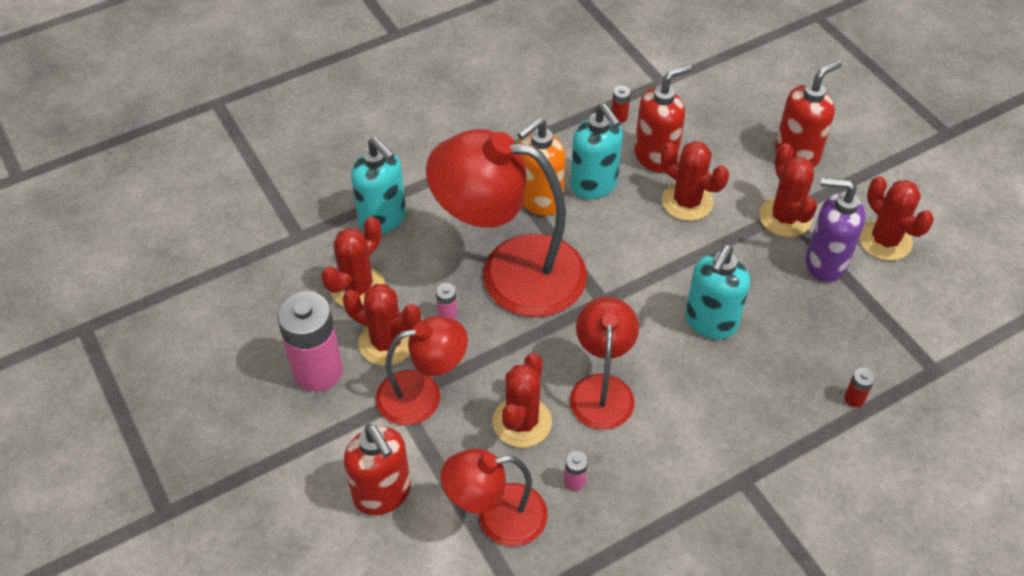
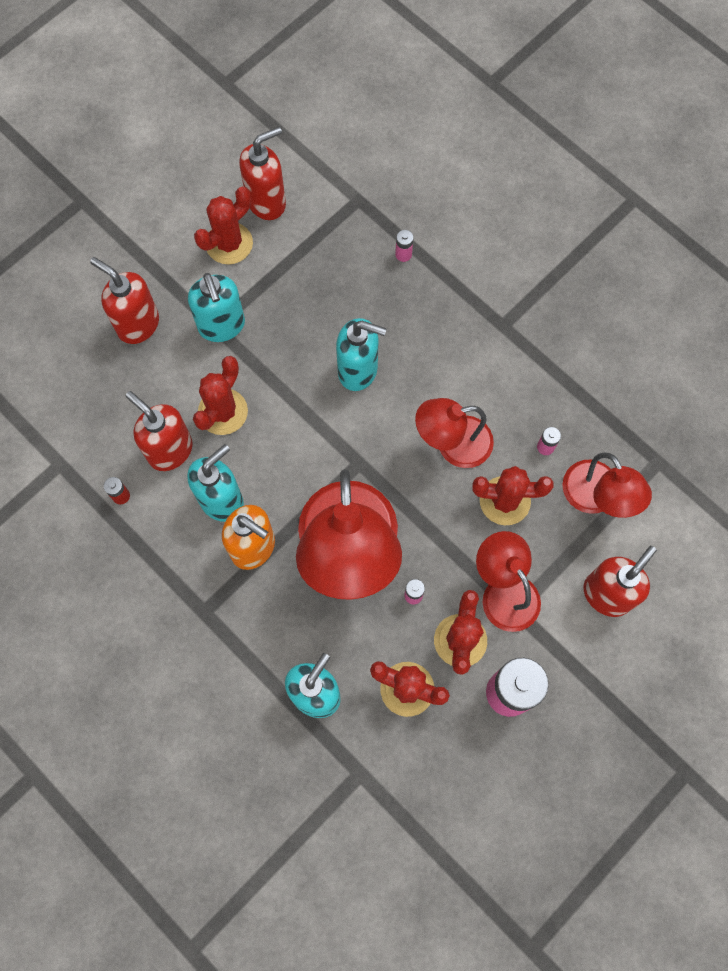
camera: 105 degrees left, 20 degrees up
(785, 217) = (222, 326): red cactus -> turquoise soap dispenser
(824, 263) = (267, 288): purple soap dispenser -> none
(854, 398) = (403, 254): red battery -> pink battery
(936, 282) = (267, 202): none -> red soap dispenser

